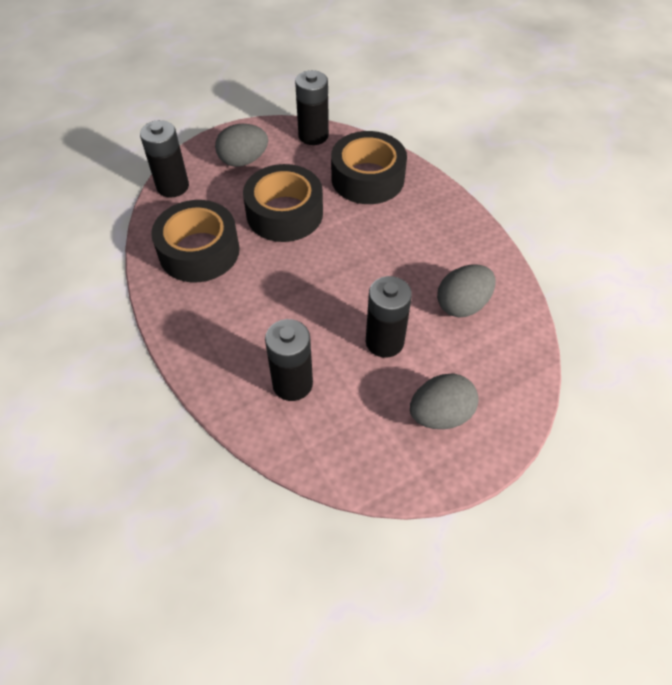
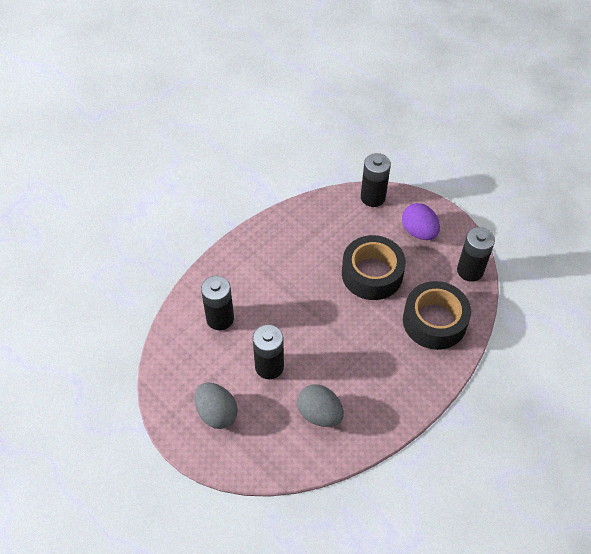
camera: 75 degrees right, 0 degrees up
(199, 251) = (316, 233): black tape -> none
(243, 161) = (418, 232): grey egg -> purple egg

